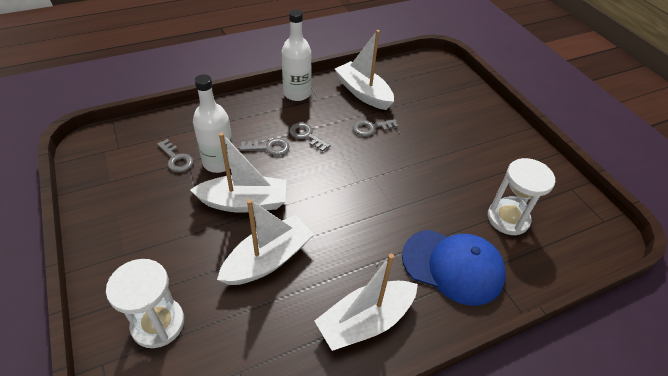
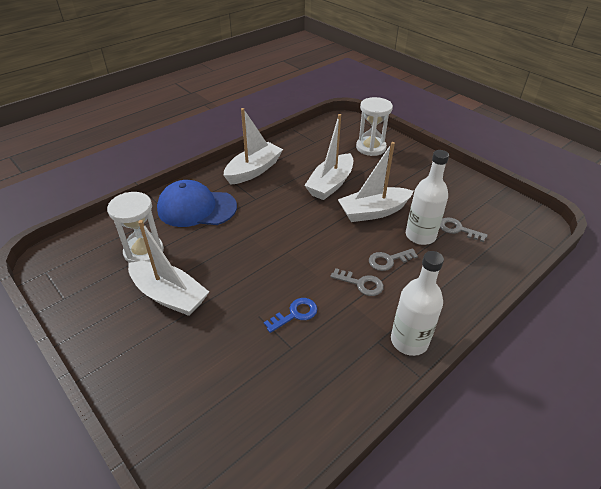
camera: 165 degrees right, 5 degrees down
(363, 93) = (325, 371): white boat -> white boat (169, 296)
(371, 128) = (295, 314): grey key -> blue key

